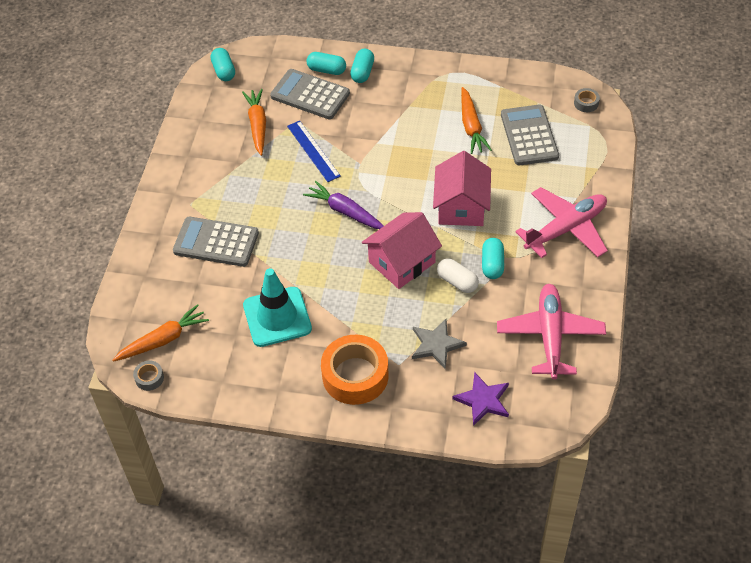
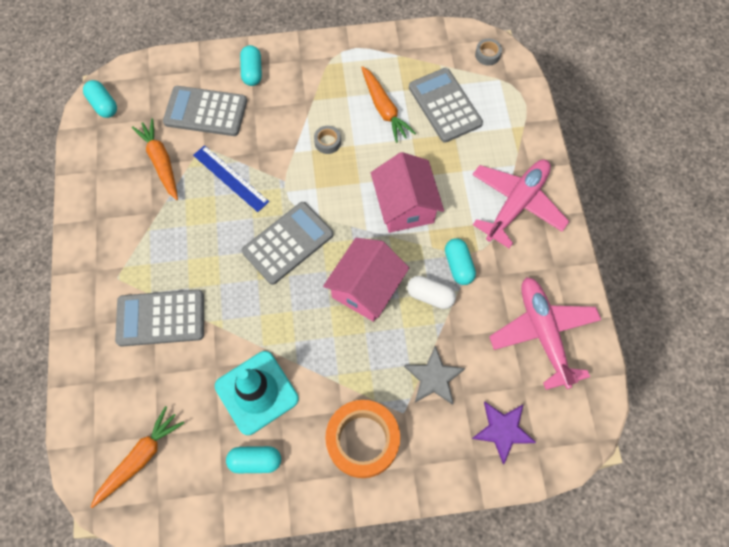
camera: 20 degrees left, 15 degrees up
(149, 378) = (140, 512): grey tape -> grey tape (327, 142)
(326, 70) = (214, 78): turquoise capsule -> turquoise capsule (255, 461)
(345, 211) = (288, 243): purple carrot -> grey calculator

